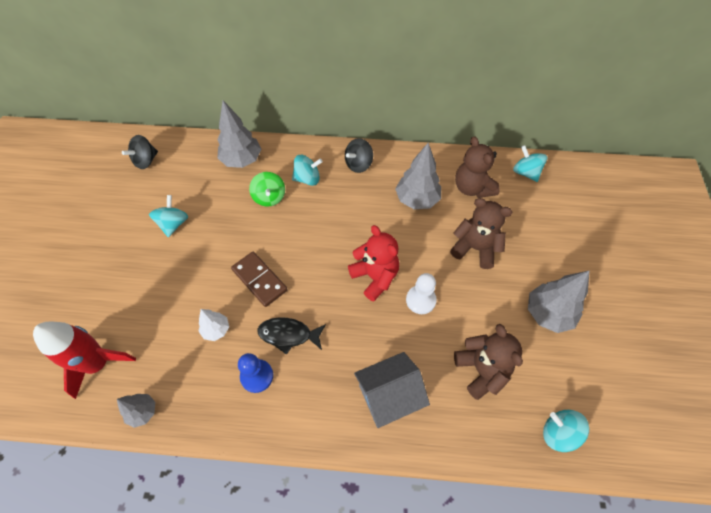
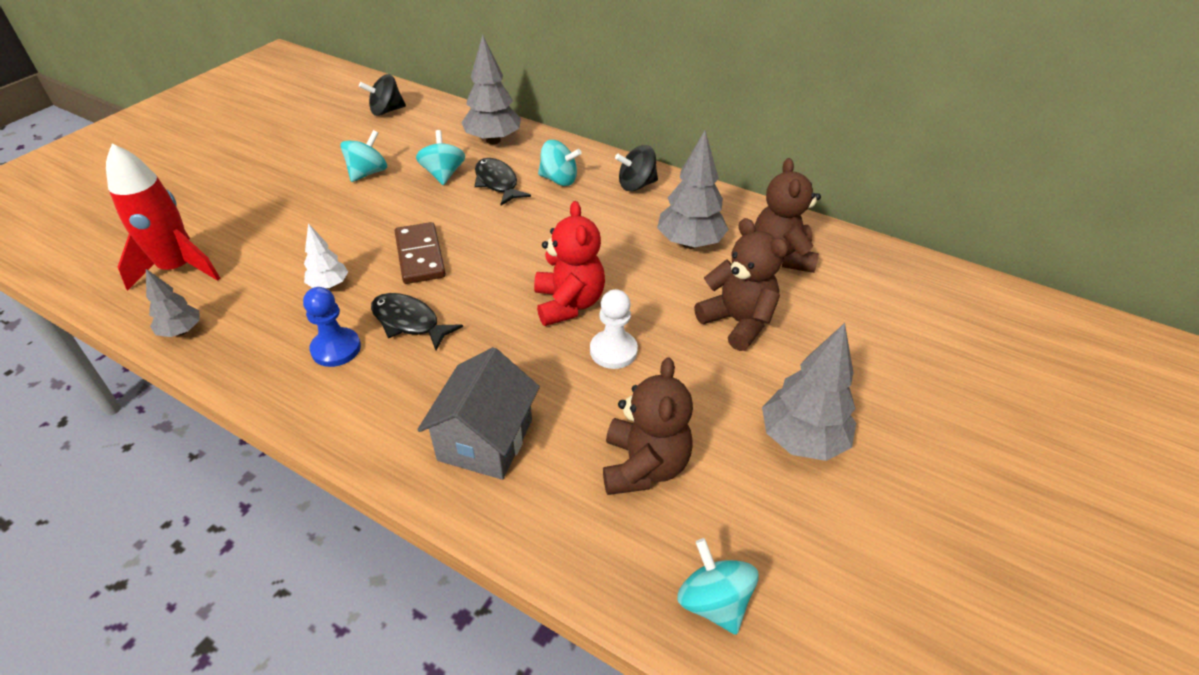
camera: 25 degrees right, 15 degrees down
(269, 197) = (497, 183): green spinning top -> black fish
(389, 396) = (485, 440): grey house -> grey house turned 75 degrees counterclockwise
(525, 172) = (879, 264): turquoise spinning top -> turquoise spinning top (443, 174)

